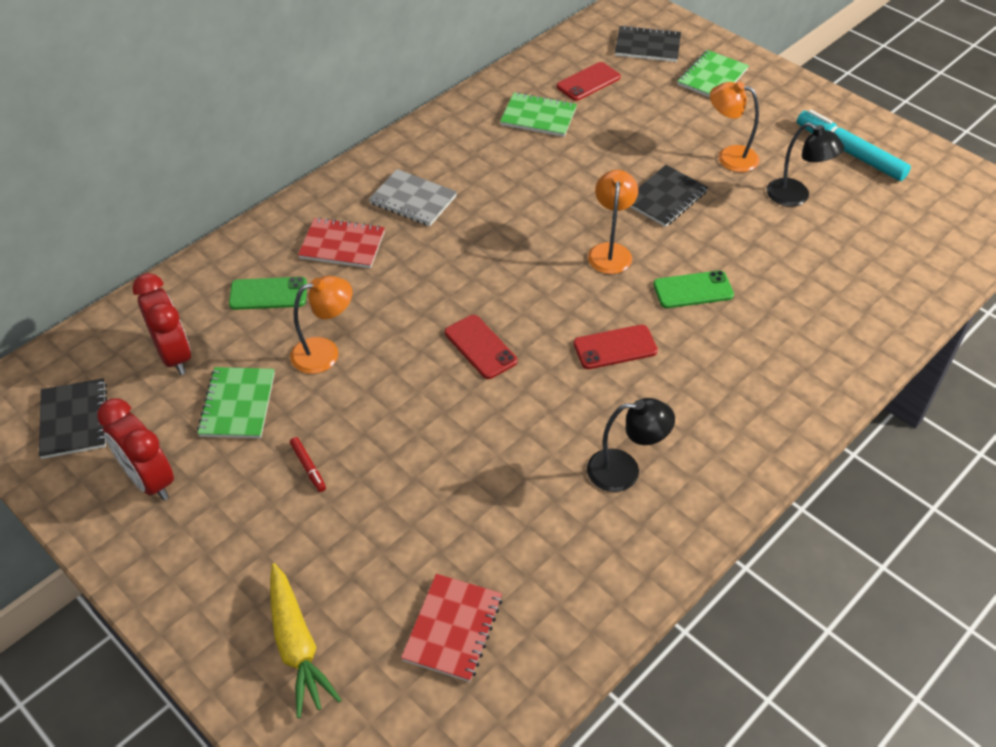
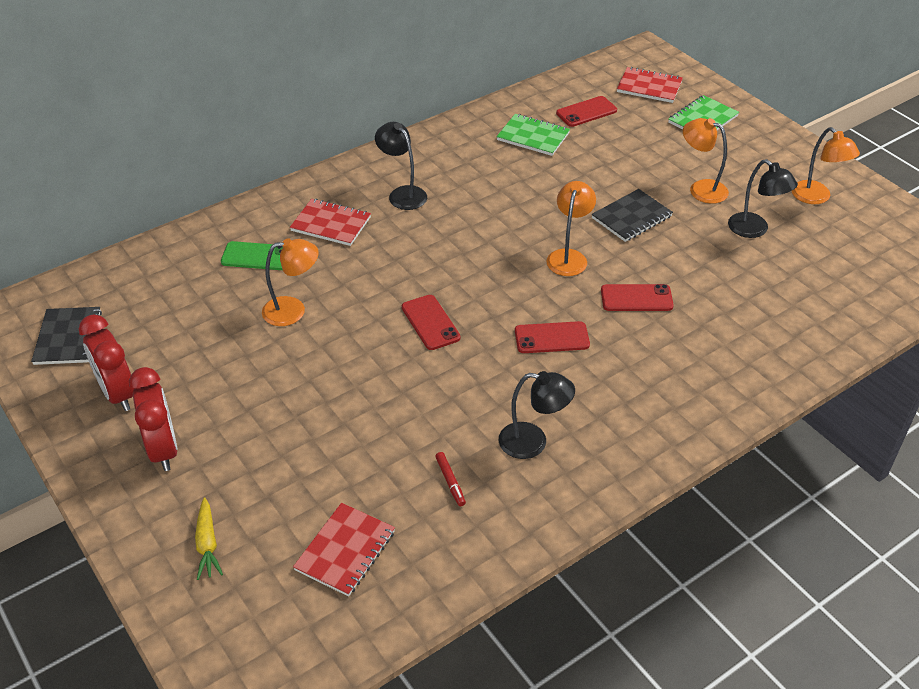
camera: 10 degrees right, 5 degrees down
(174, 355) = (164, 296): red clock -> red clock (163, 449)
(238, 404) = (207, 343): green notebook -> none
(297, 645) = (207, 544): yellow carrot -> yellow carrot, size x0.65
(308, 467) = (254, 401): red marker -> red marker (450, 482)
(413, 200) = (402, 194): grey notebook -> black lamp
(647, 46) = (649, 87): black notebook -> red notebook
(693, 290) = (636, 298): green phone -> red phone
(849, 152) = (816, 197): turquoise marker -> orange lamp

